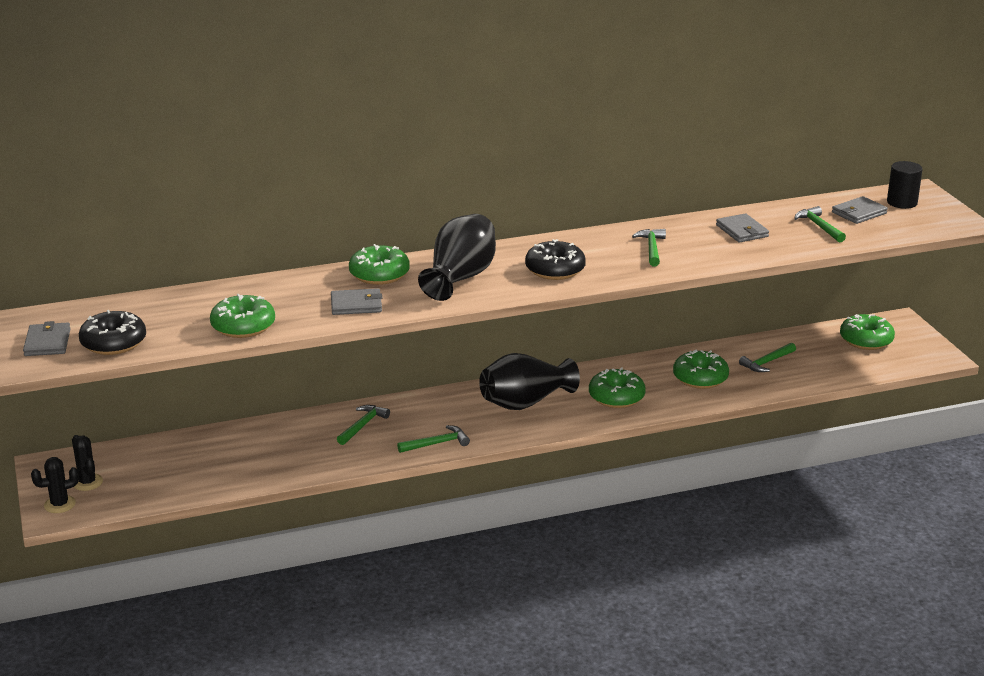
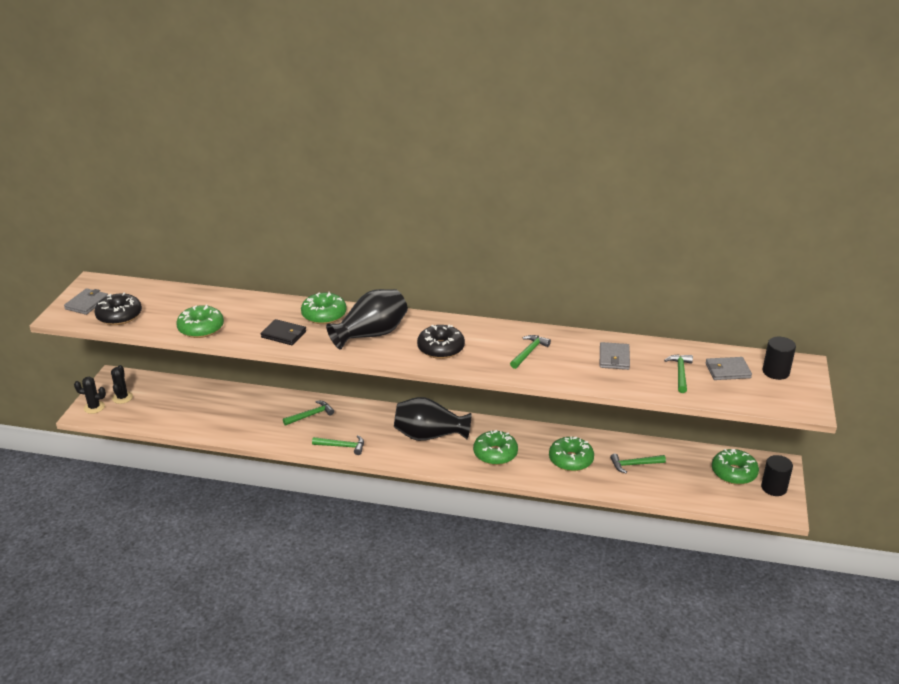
camera: 30 degrees right, 5 degrees up
(356, 305) = (284, 334): grey wallet -> black wallet
(914, 341) = (774, 488): none -> black cylinder

